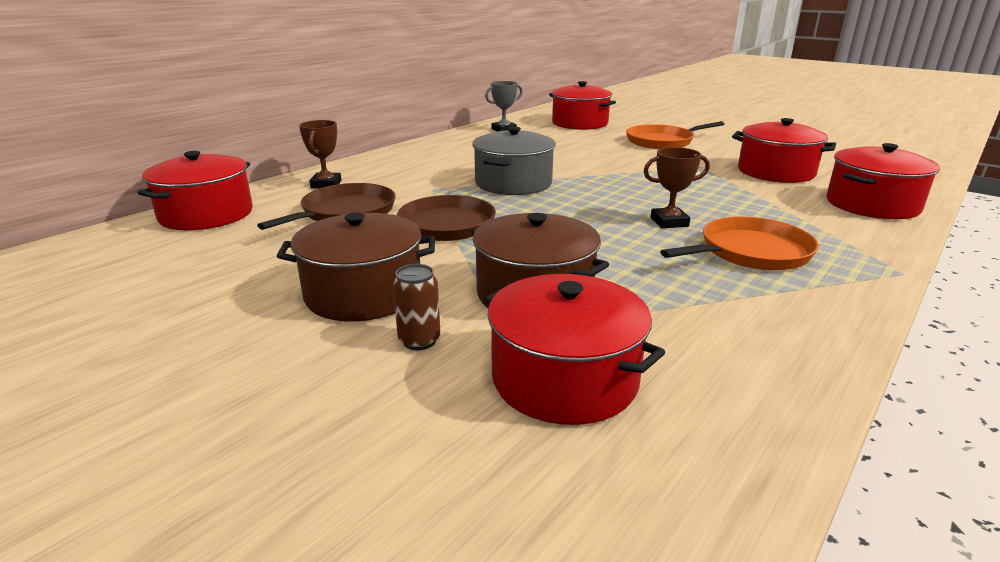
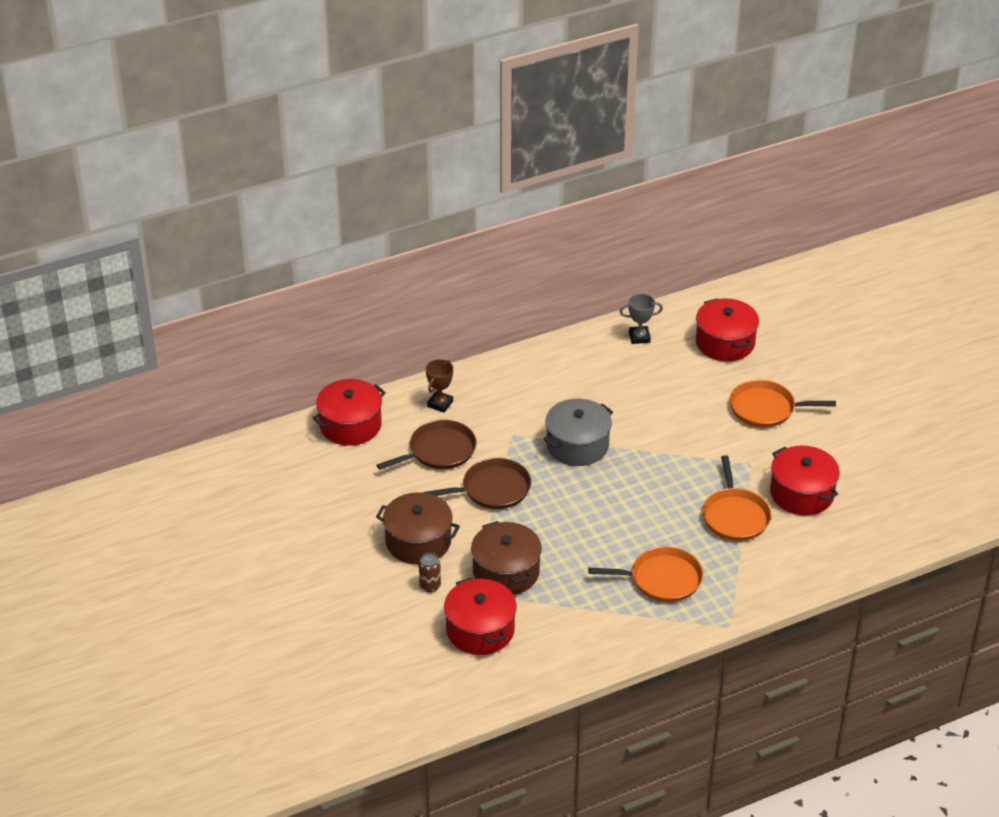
camera: 25 degrees right, 15 degrees up
(669, 222) = (644, 532): brown trophy -> none
(742, 194) = (735, 516): none -> orange pan
(872, 205) = (813, 560): red pot -> none

